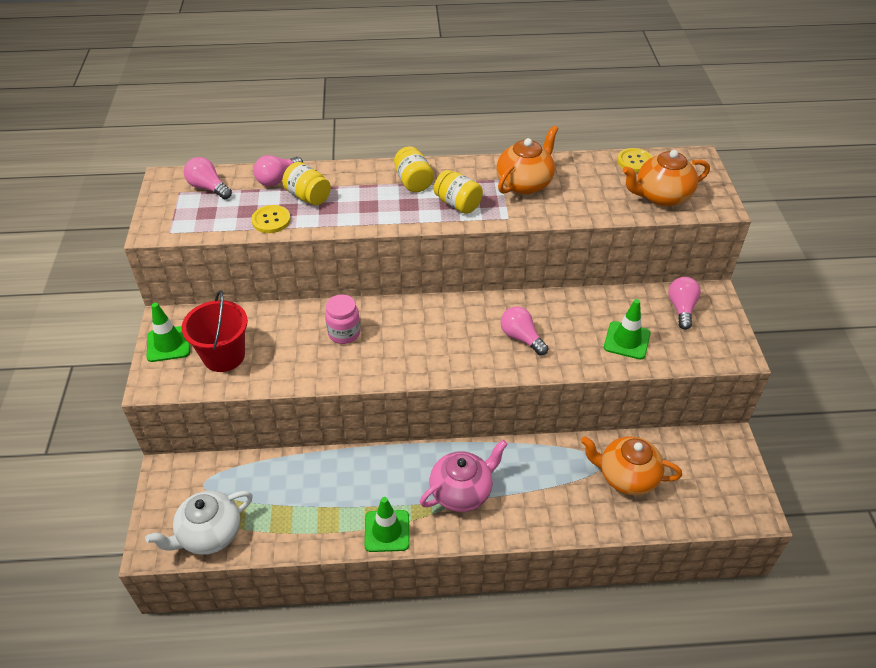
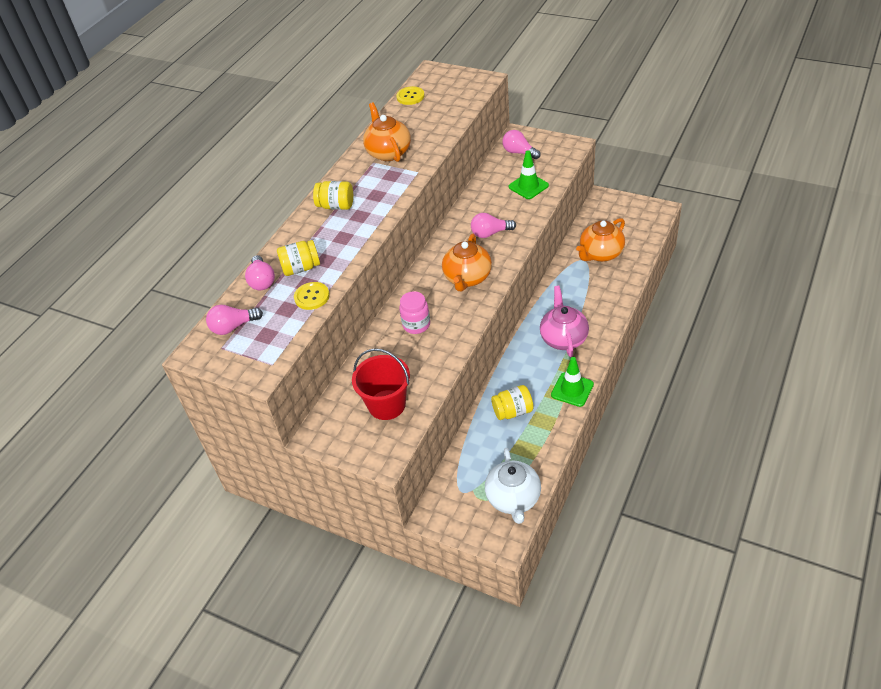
camera: 55 degrees left, 0 degrees up
(169, 344) = (345, 439): green traffic cone -> none
(458, 204) = (382, 191): yellow jar -> yellow jar (513, 411)
(661, 196) = (455, 98): orange teapot -> orange teapot (467, 278)

